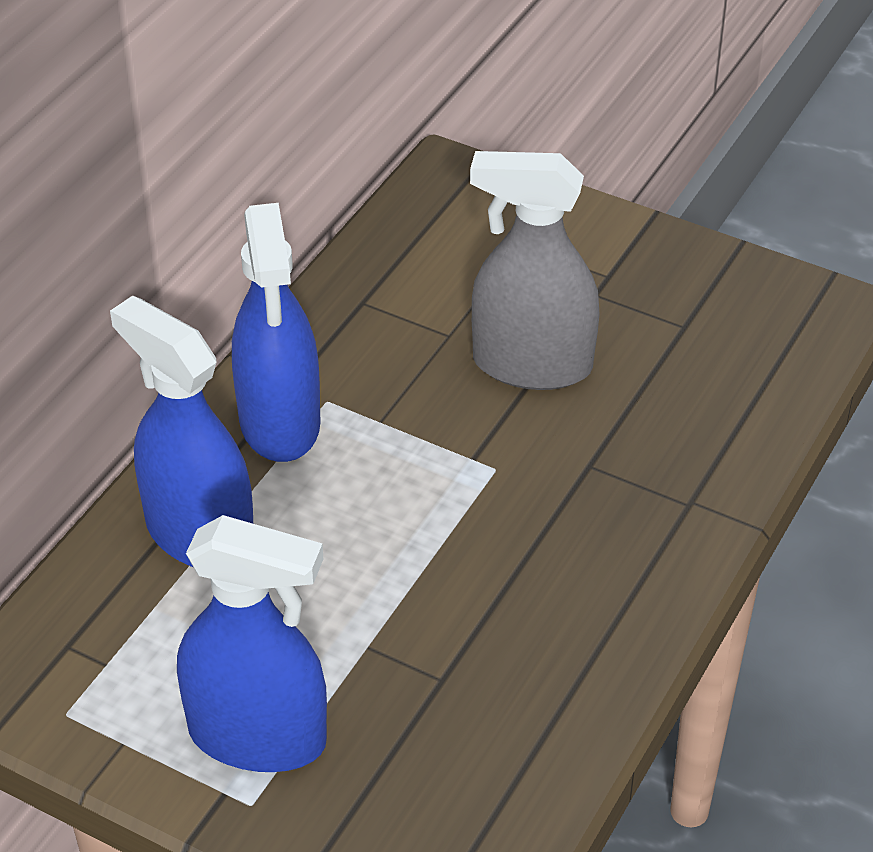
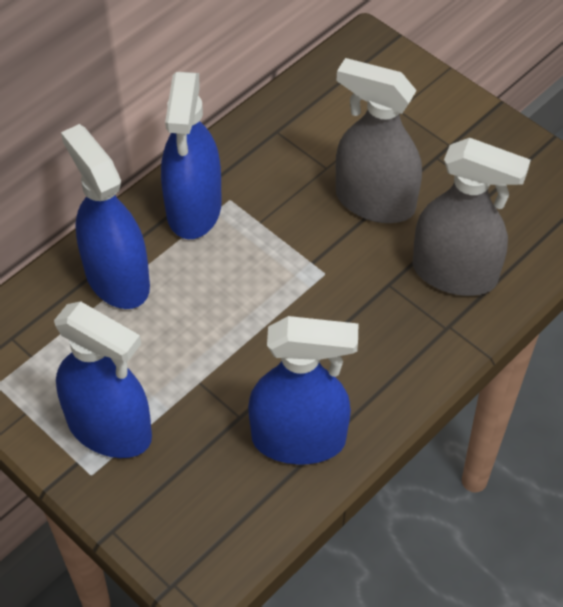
camera: 15 degrees right, 10 degrees up
(537, 690) = (299, 439): none -> blue spray bottle
(674, 433) = (455, 273): none -> grey spray bottle

